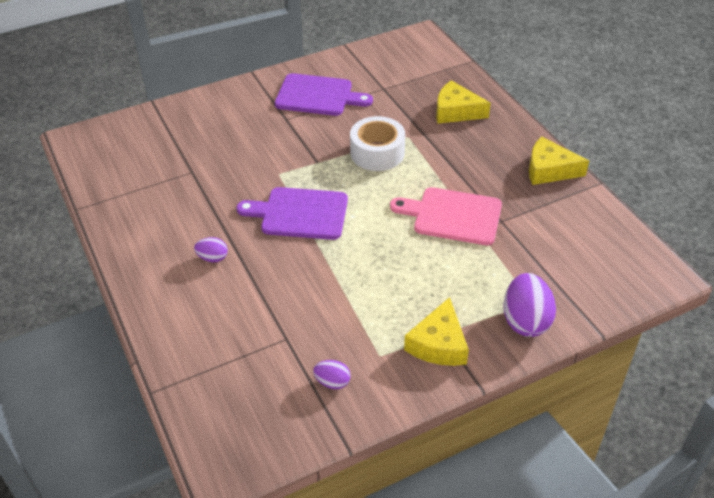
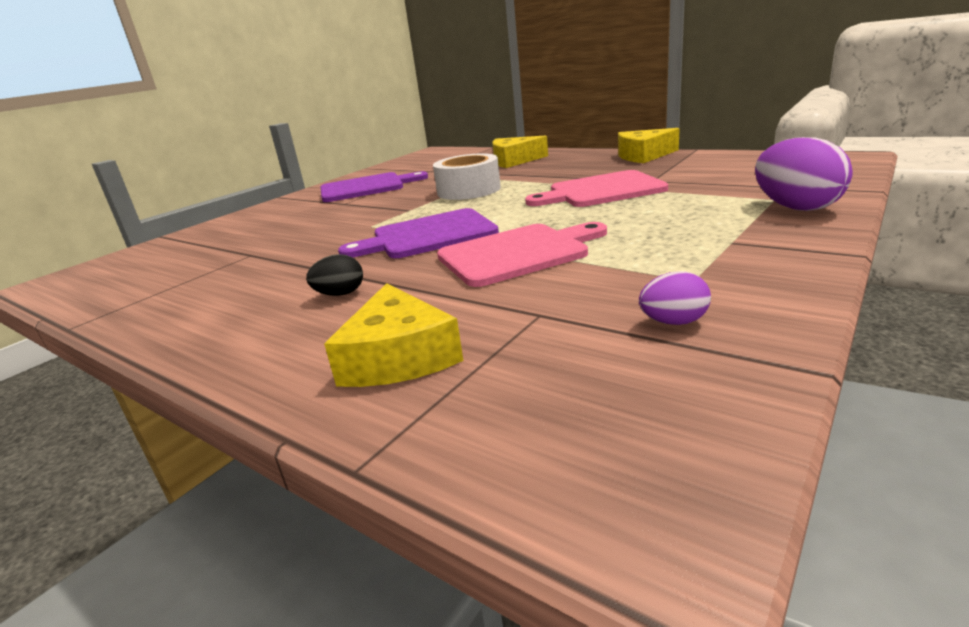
camera: 25 degrees left, 20 degrees down
(213, 258) = (340, 294): purple egg -> black egg
(327, 271) = (518, 253): none -> pink cutting board
(439, 344) = (743, 248): yellow cheese -> yellow cheese (398, 356)

